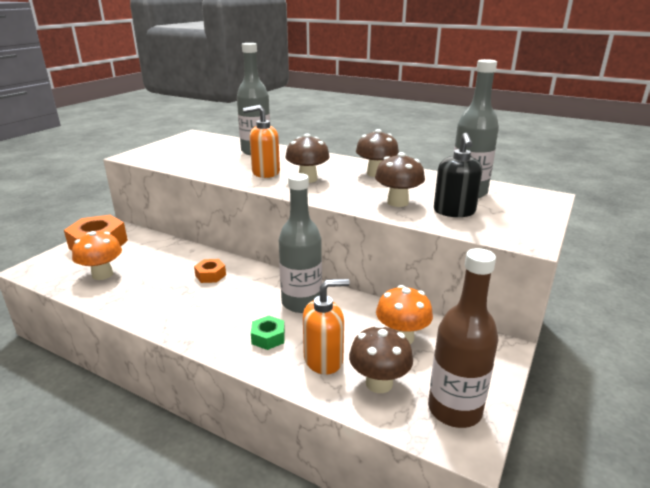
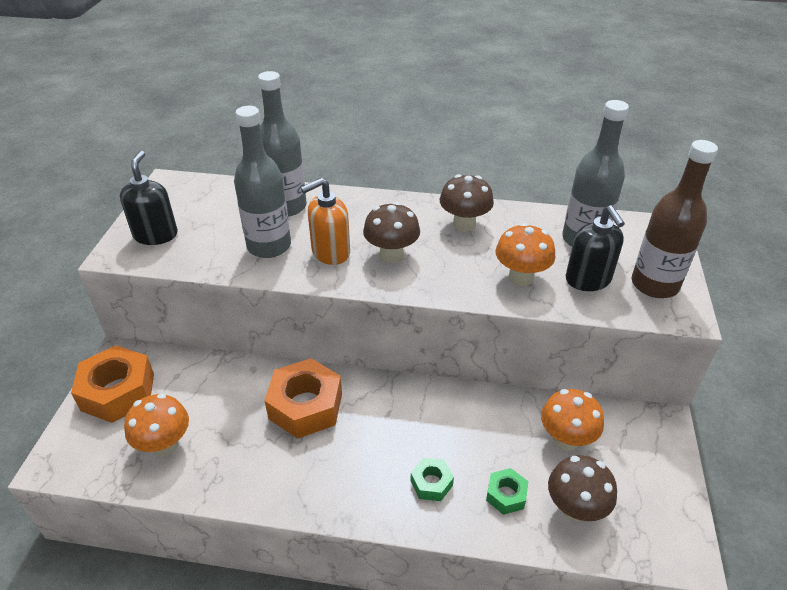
camera: 20 degrees left, 15 degrees up
(162, 152) = (156, 235): none -> black soap dispenser
(210, 275) = (305, 406): orange nut -> orange nut, size x2.00
(301, 303) = (437, 420): grey bottle -> grey bottle (269, 246)
(324, 359) = (506, 495): orange soap dispenser -> green nut
(397, 202) = (521, 277): brown mushroom -> orange mushroom
(454, 409) = (657, 517): brown bottle -> brown bottle (654, 284)

